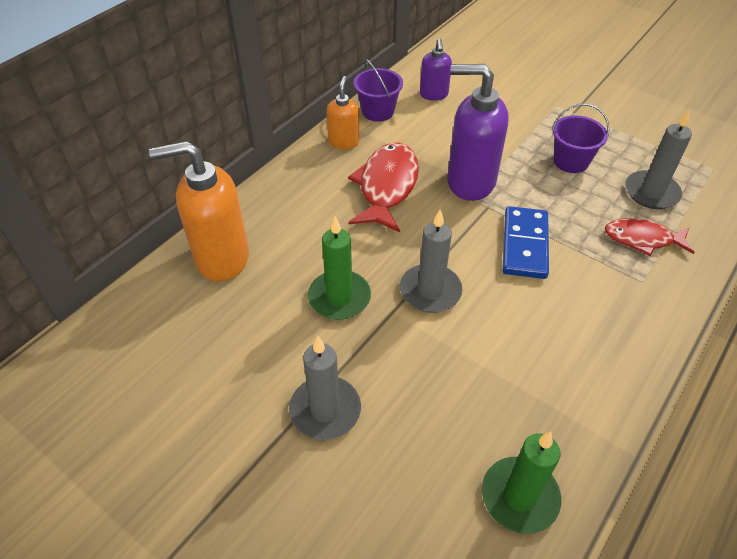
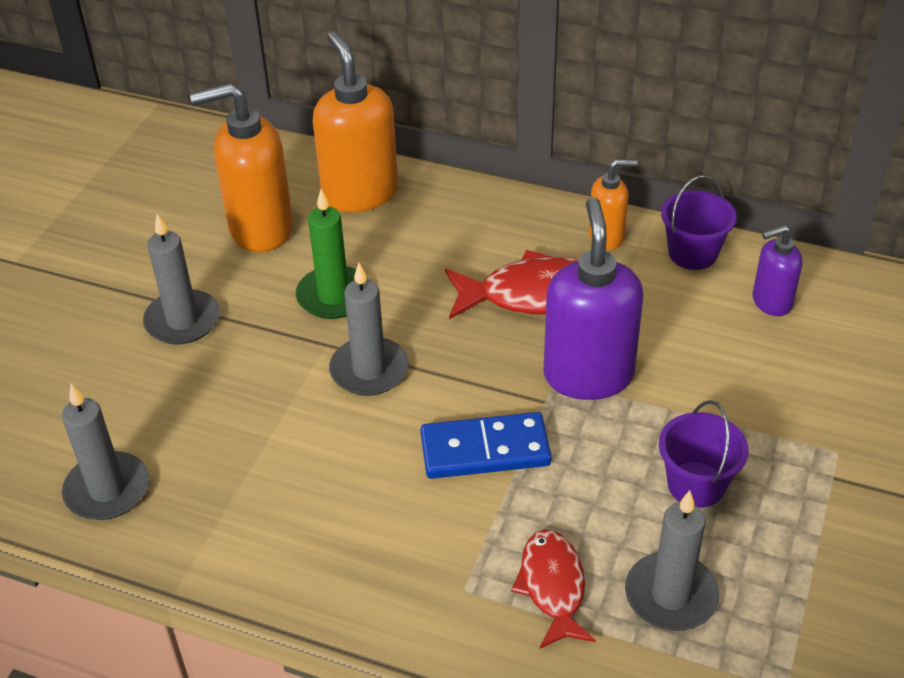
camera: 75 degrees right, 5 degrees down
(229, 333) = (260, 229): none -> orange soap dispenser
(519, 496) = (107, 490): green candle -> grey candle

